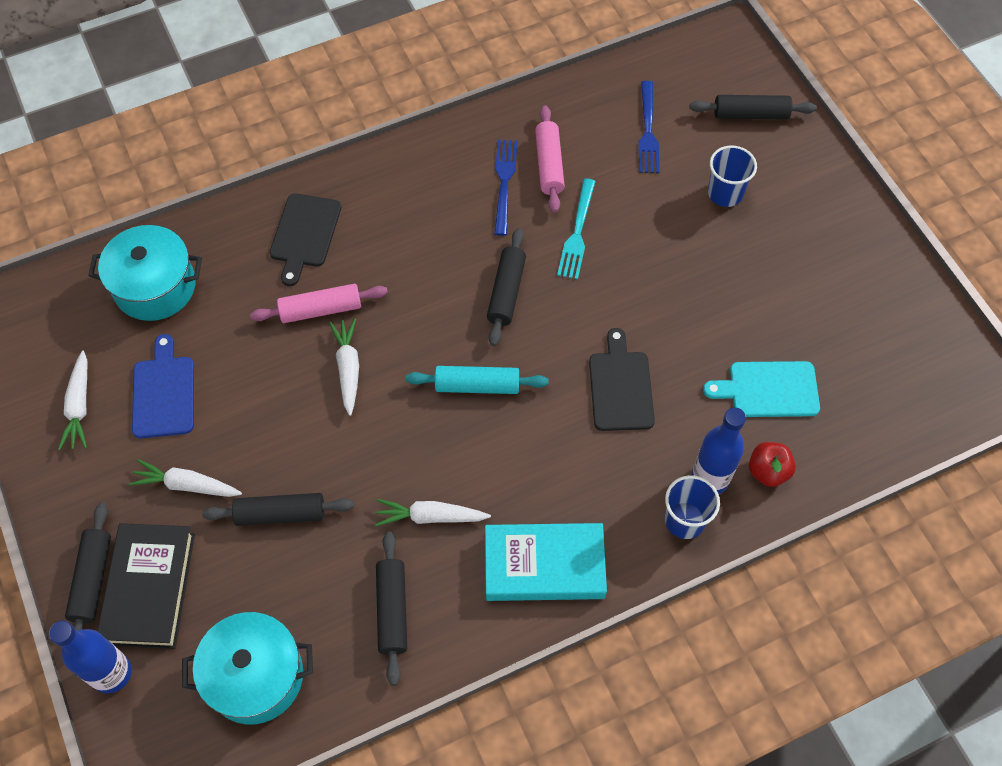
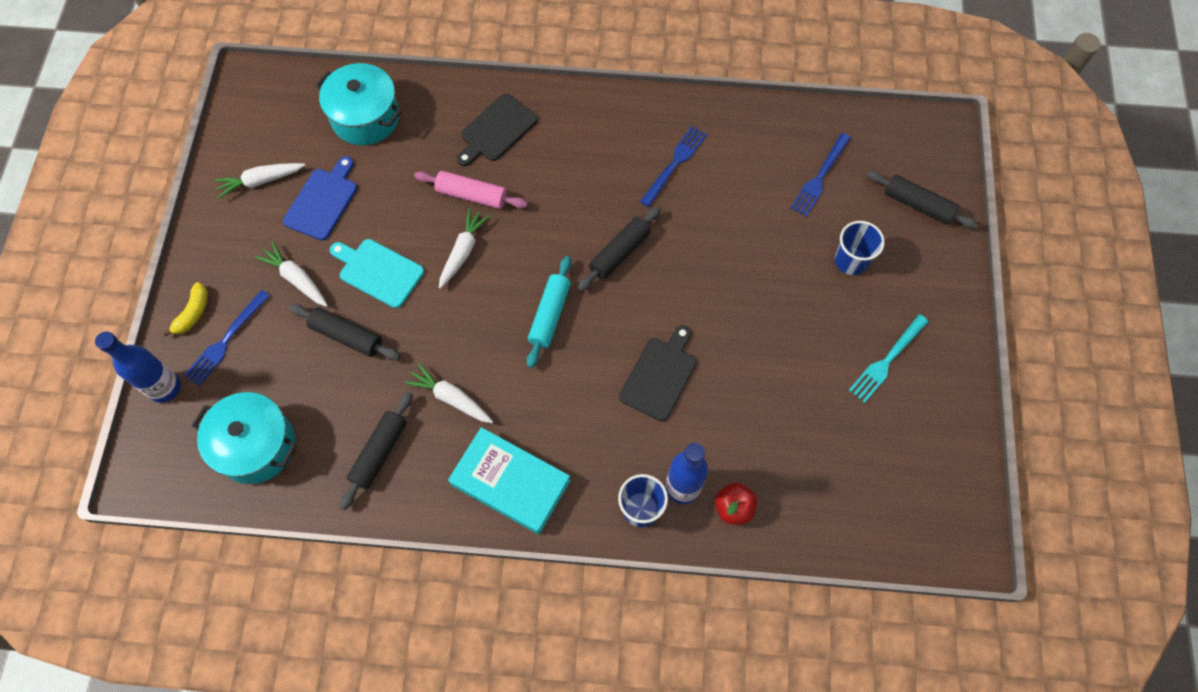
camera: 30 degrees right, 5 degrees up
(79, 406) = (260, 181): white carrot -> white carrot turned 45 degrees clockwise
(93, 580) = (193, 313): black rolling pin -> yellow banana
(149, 588) = (226, 341): black book -> blue fork
(477, 385) = (550, 315): turquoise rolling pin -> turquoise rolling pin turned 75 degrees clockwise
(549, 165) = (720, 166): pink rolling pin -> none
(577, 233) = (706, 233): turquoise fork -> turquoise fork (887, 361)
(768, 389) = (778, 442): turquoise cutting board -> turquoise cutting board (378, 271)

